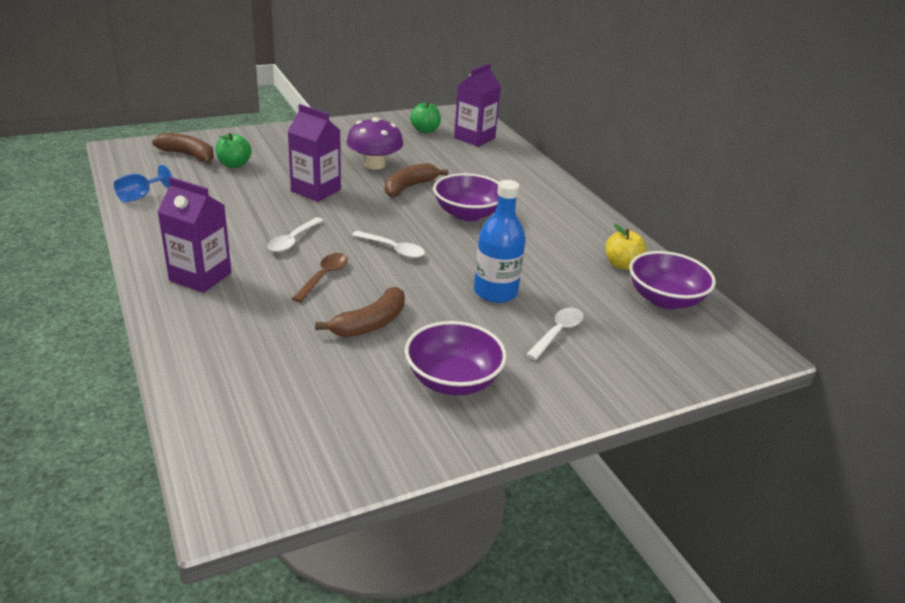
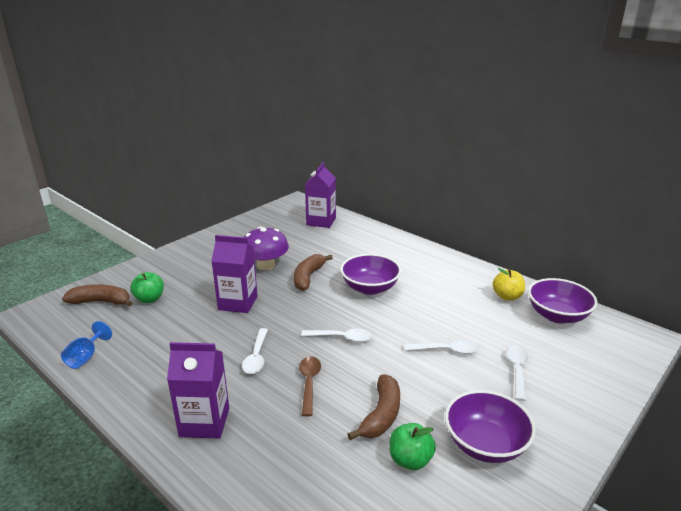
camera: 20 degrees left, 5 degrees down
(425, 130) = (279, 224): green apple -> green apple (410, 460)
(495, 292) = (446, 350): blue bottle -> white spoon

